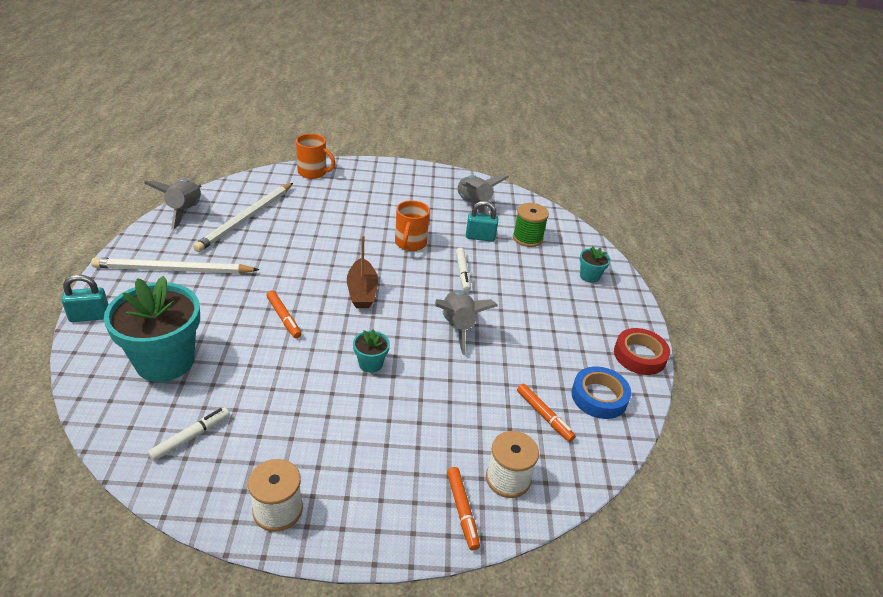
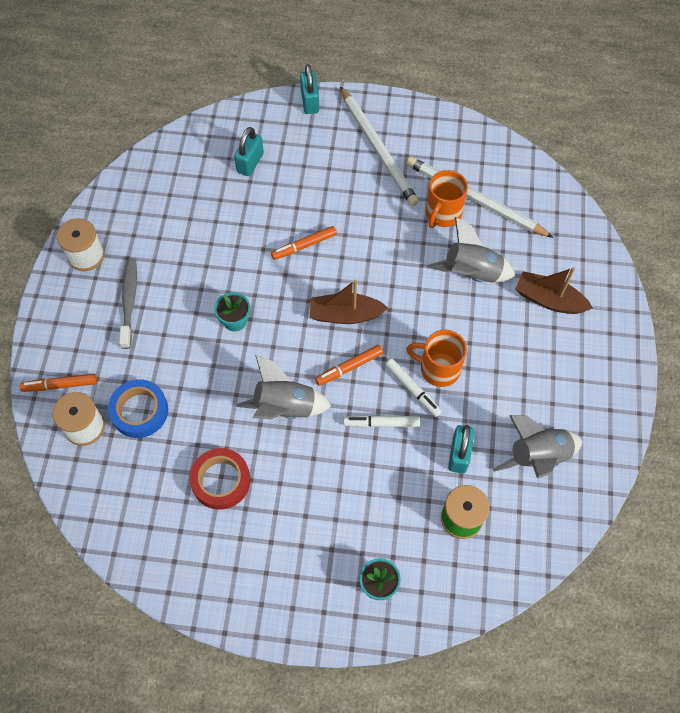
camera: 100 degrees right, 25 degrees up
(165, 361) = (250, 163): turquoise flower pot -> turquoise padlock
(173, 270) = (378, 149): white pencil -> white pencil turned 150 degrees clockwise
(185, 211) = (483, 143): grey rocket -> grey rocket (471, 273)
(190, 437) = (163, 192): white marker -> white marker (412, 389)
(313, 172) = (590, 261): orange mug -> orange mug (442, 214)
(347, 192) = (549, 300): none -> brown boat
(347, 455) = (129, 301): none -> grey toothbrush
(544, 416) = (151, 474): orange marker -> orange marker (349, 367)
(599, 397) = (169, 537): blue tape -> blue tape (139, 411)
(639, 355) = (227, 605): red tape -> red tape (221, 481)

